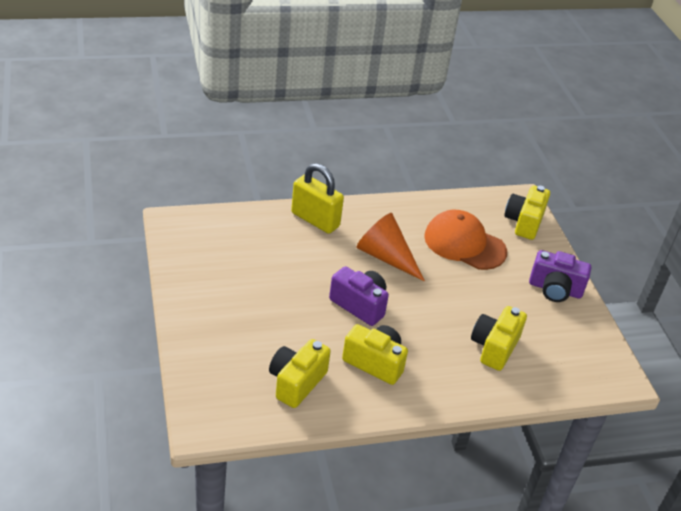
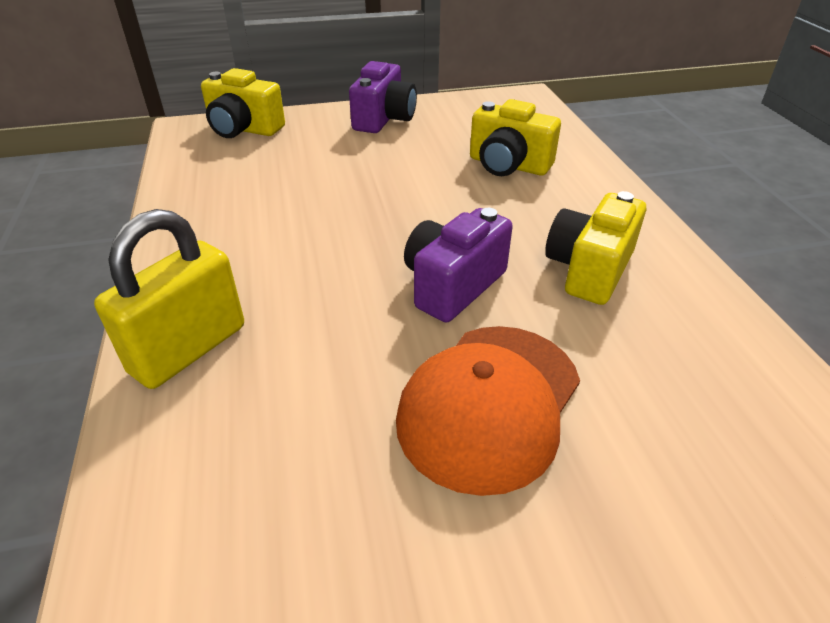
camera: 85 degrees left, 0 degrees up
(296, 382) = (691, 368): yellow camera -> none
(385, 257) = (318, 253): orange cone -> none
(464, 244) = (288, 176): orange cap -> orange cap (489, 404)

